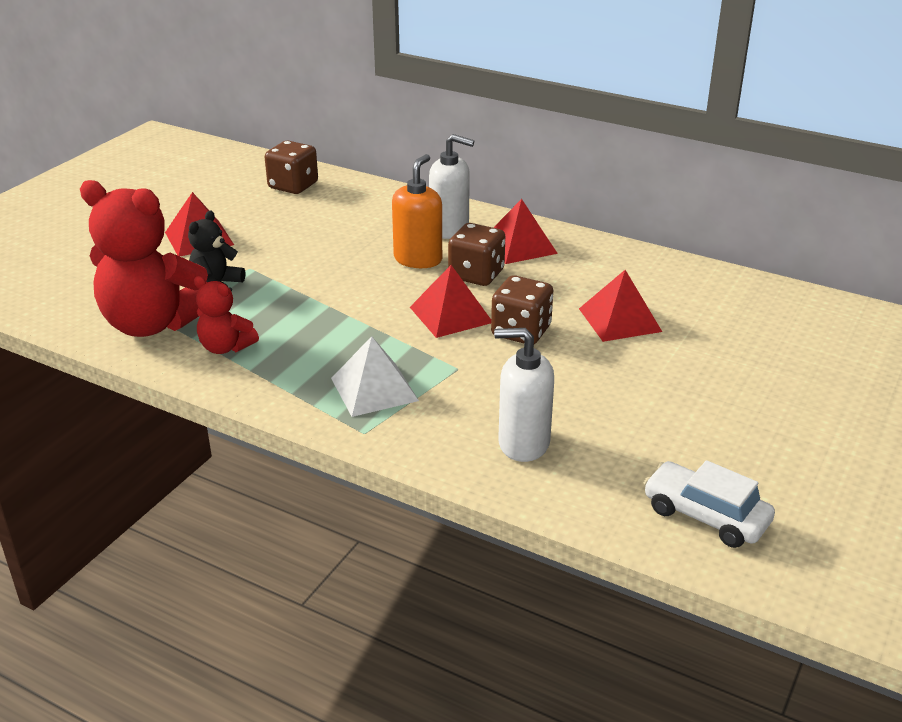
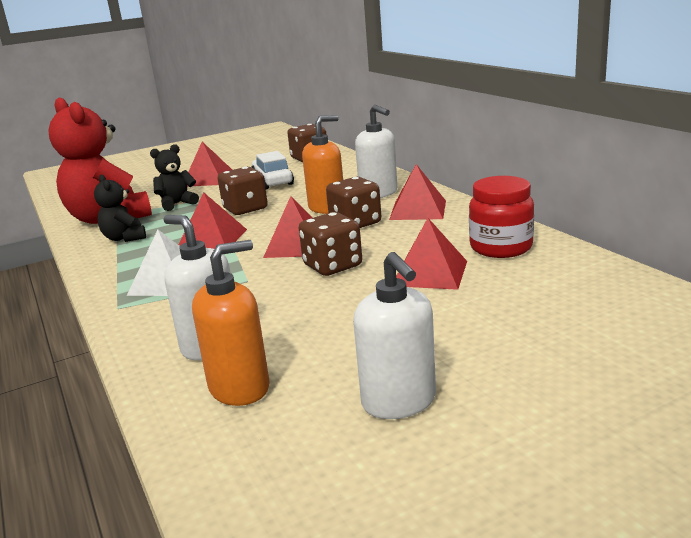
camera: 35 degrees right, 10 degrees down
(226, 347) = (124, 238): red teddy bear -> black teddy bear
(321, 277) = (245, 209): none -> brown dice
(342, 326) = (212, 239): none -> red pyramid
(603, 472) = (240, 388): none -> orange soap dispenser
(647, 278) = (501, 247): none -> red jar
(705, 516) = (273, 459): white car -> white car (272, 181)
(735, 444) = (399, 401): none -> white soap dispenser

